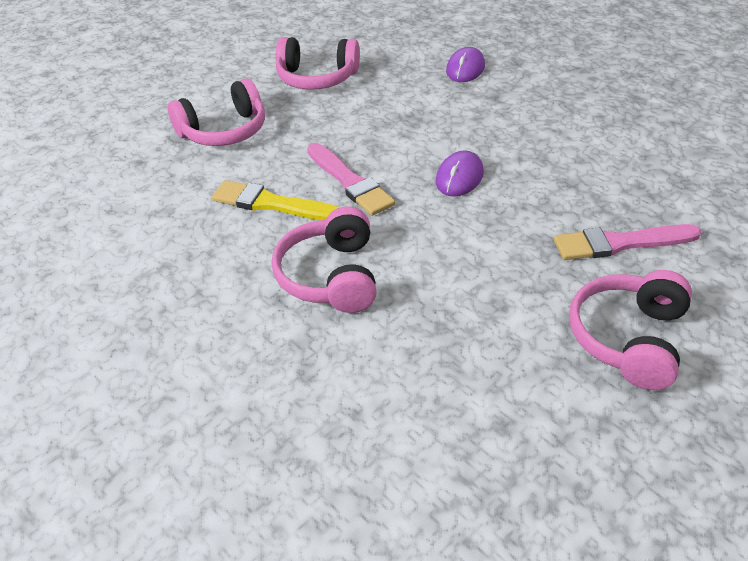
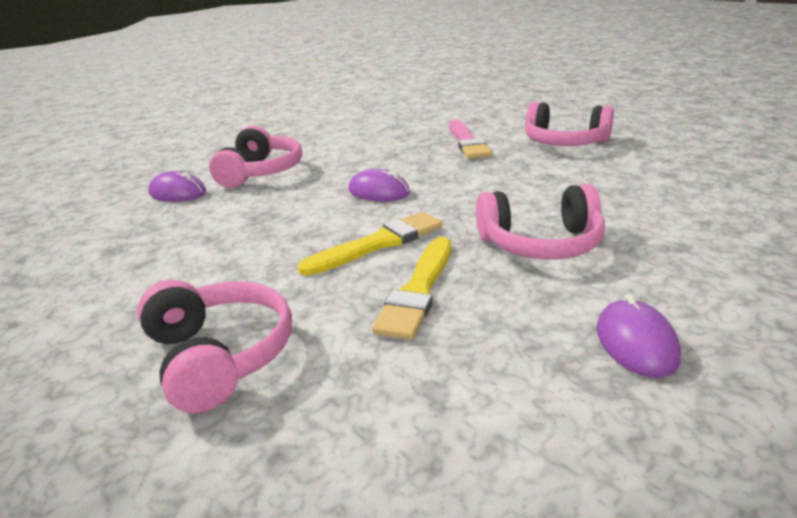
camera: 90 degrees left, 15 degrees down
(175, 305) = (636, 343): none -> purple mouse
(317, 78) = (117, 283): pink headphones -> pink headphones (260, 172)
(350, 182) = (378, 244): pink brush -> yellow brush

